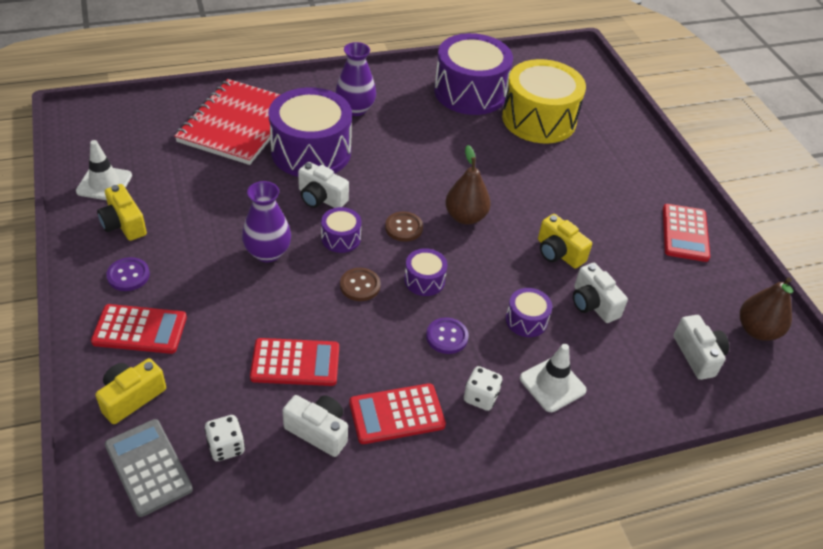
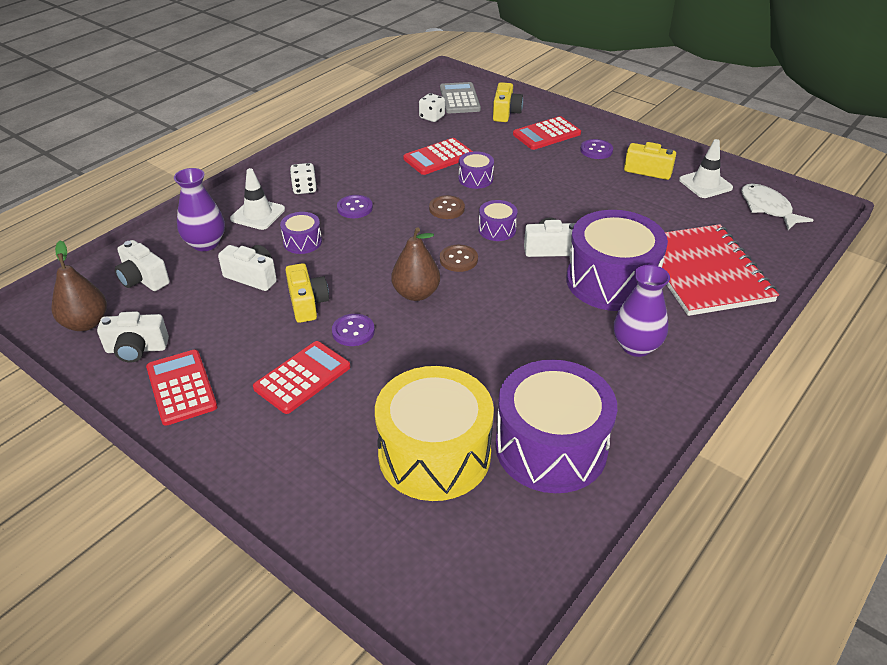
camera: 150 degrees right, 5 degrees down
(102, 138) = (767, 208): none -> white fish
(148, 467) = (459, 99): grey calculator -> grey calculator turned 120 degrees counterclockwise
(268, 252) = (534, 198): purple vase -> purple vase (205, 243)
(318, 431) = (390, 139): white camera -> white camera (136, 349)
(397, 414) = (352, 162): red calculator -> red calculator (302, 377)
(424, 280) = (404, 232): purple drum -> purple drum (475, 179)
(537, 212) = (353, 331): none -> purple button
(558, 253) = (307, 303): yellow camera -> yellow camera turned 60 degrees clockwise

